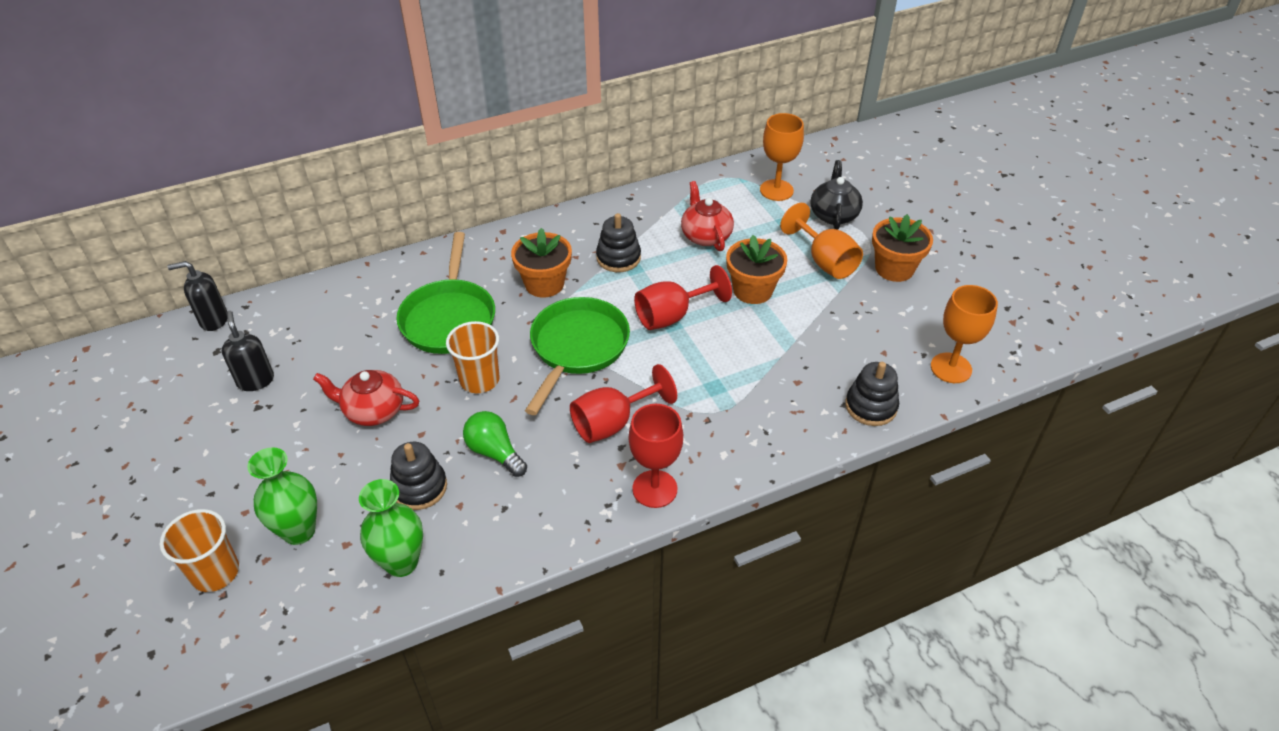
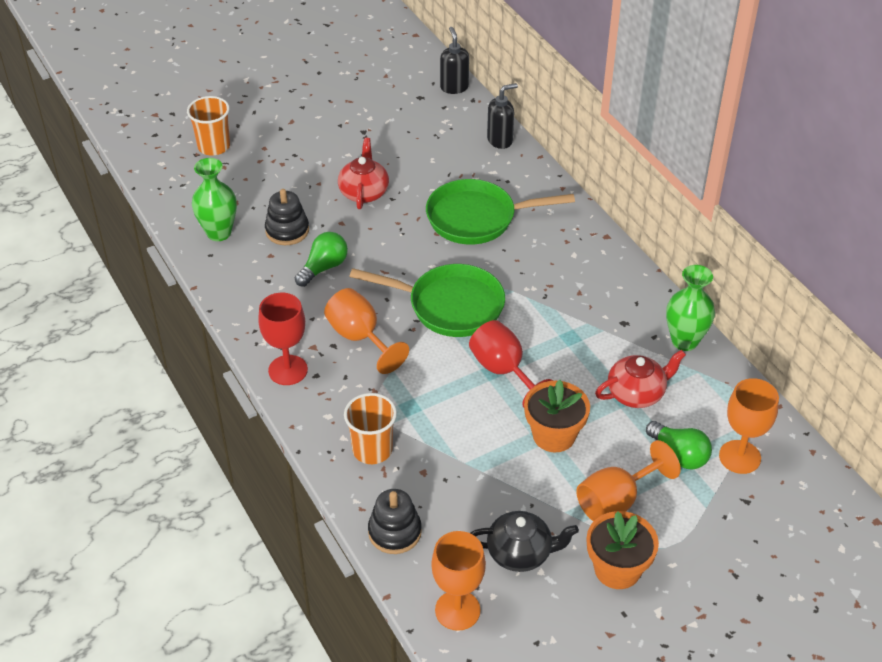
camera: 85 degrees right, 0 degrees up
(255, 380) = (390, 124): black soap dispenser -> black soap dispenser (500, 140)
(299, 531) = (247, 177): green vase -> green vase (684, 341)
(479, 380) = (403, 248): orange cup -> orange cup (372, 450)
(544, 284) = (534, 274): orange flower pot -> none
(613, 423) = (360, 338): red goblet -> orange goblet
(618, 258) = (584, 324): black stacking toy -> none
(774, 221) = (679, 454): none -> green light bulb
(833, 214) = (707, 513): black teapot -> black teapot (520, 553)

